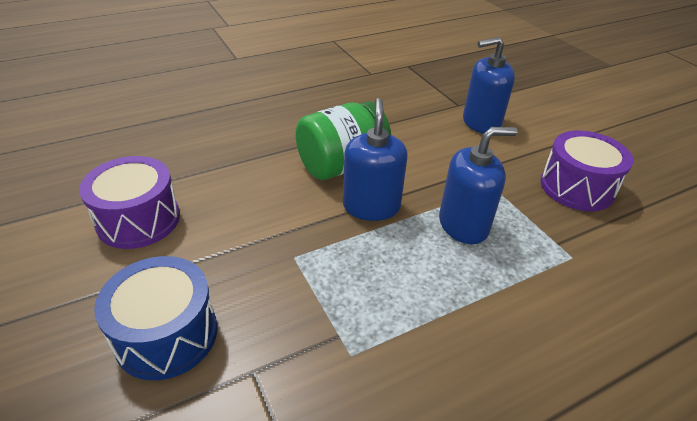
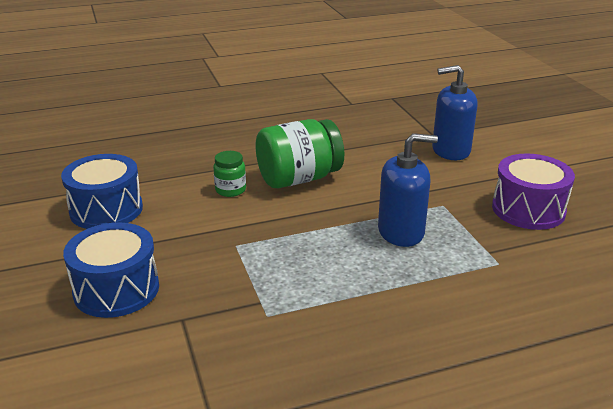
camera: 10 degrees right, 10 degrees down
(138, 220) = (106, 210): purple drum -> blue drum
(273, 184) = (230, 190): none -> green jar
(371, 206) = (317, 212): blue soap dispenser -> none

